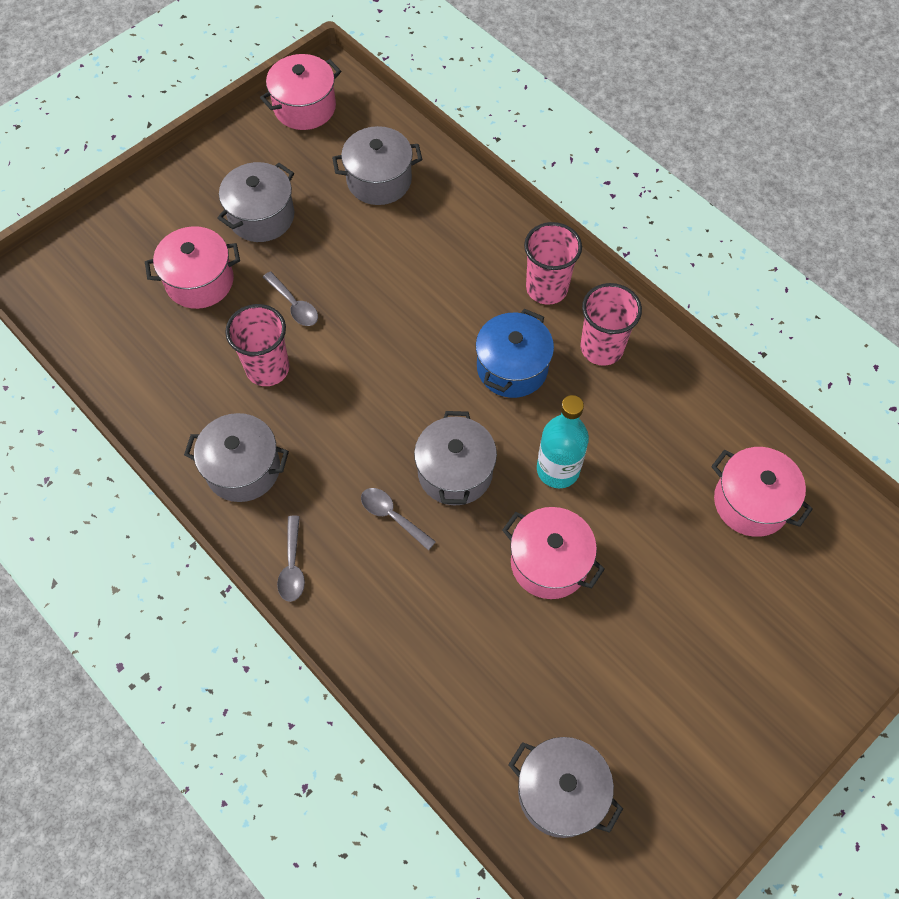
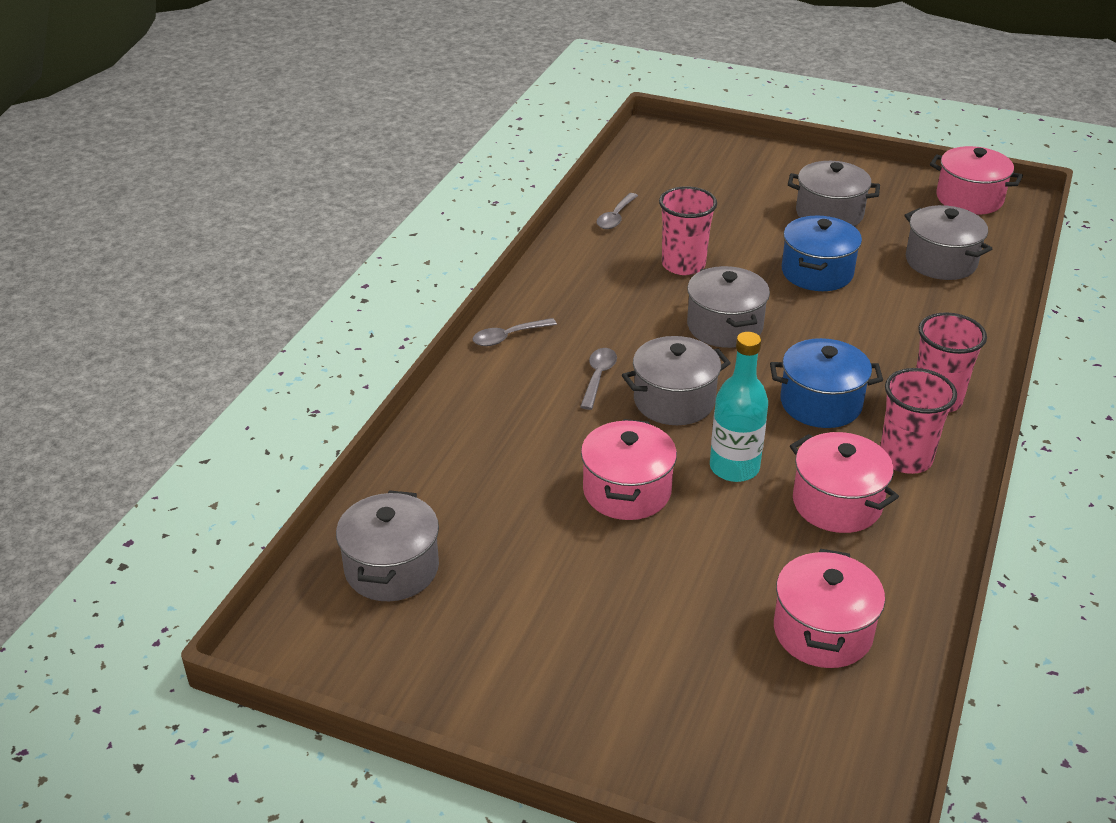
camera: 65 degrees right, 25 degrees down
(199, 281) = (733, 206): pink pot -> pink pot (837, 503)
(243, 469) = (577, 283): grey pot -> grey pot (724, 326)
(294, 305) = (759, 258): grey spoon -> grey spoon (615, 217)
(341, 274) = (817, 272): none -> blue pot

